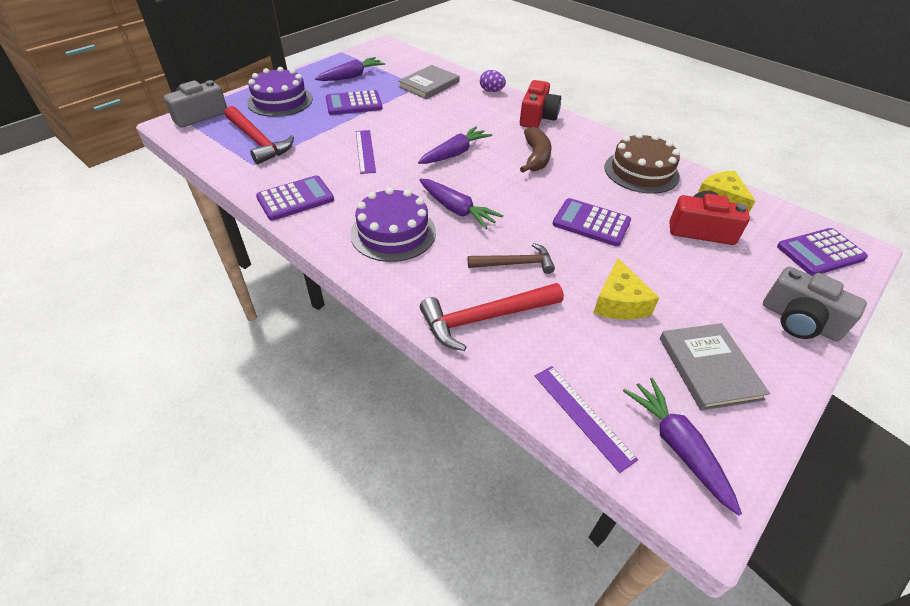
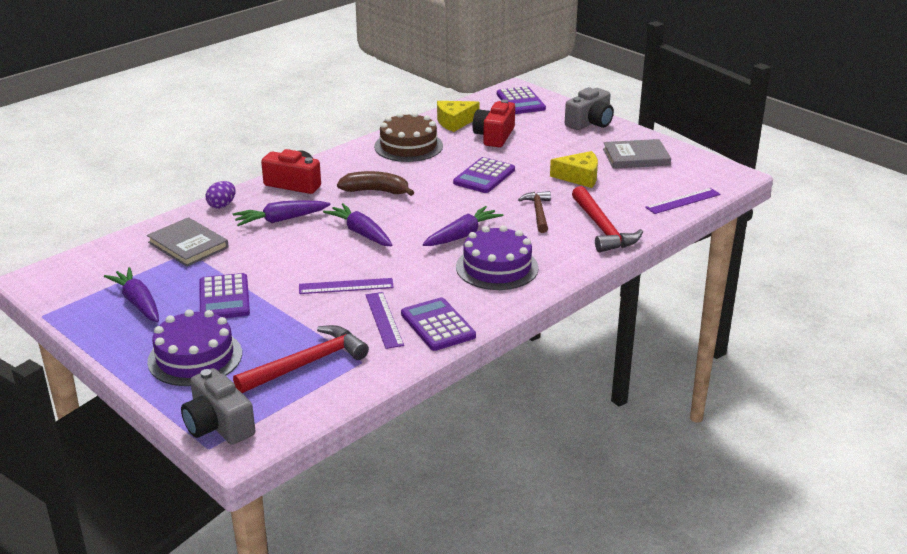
camera: 85 degrees left, 15 degrees down
(310, 171) = (384, 319): none -> purple ruler
(677, 446) = (697, 176): purple carrot -> purple carrot (281, 220)

